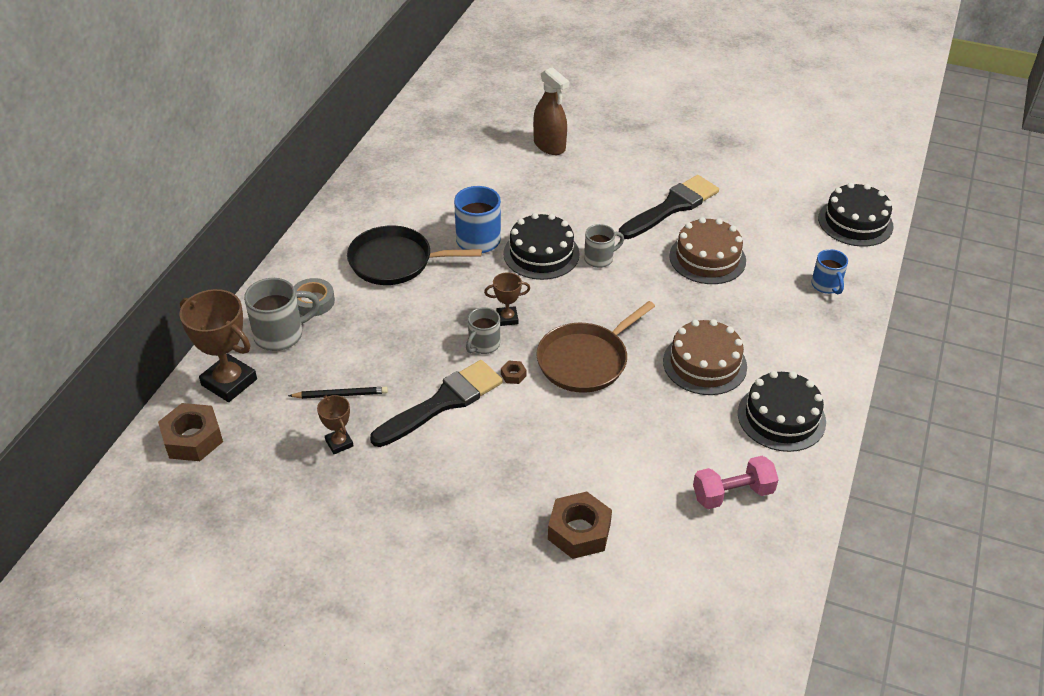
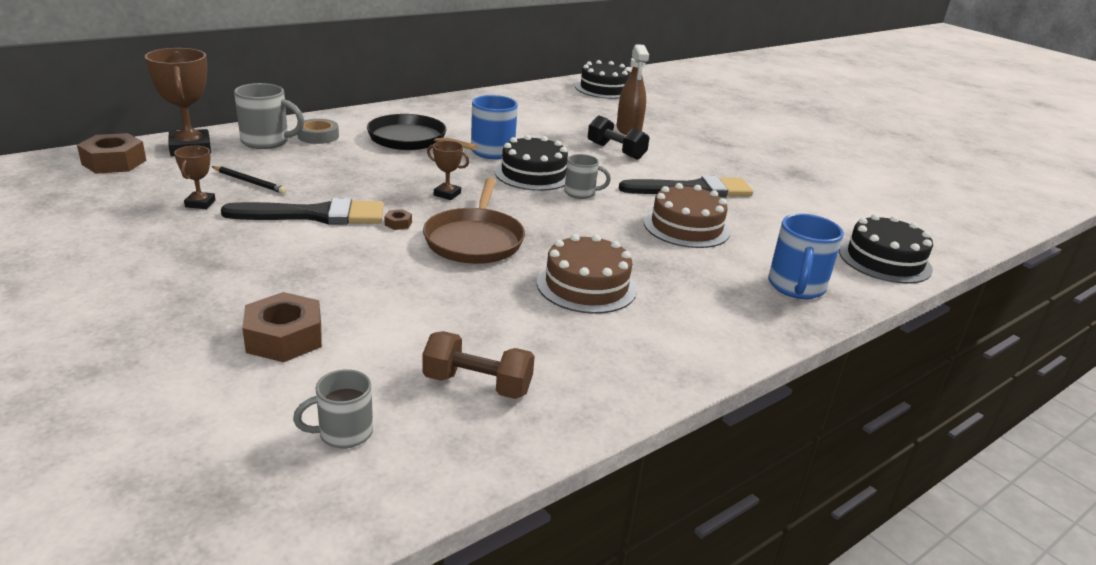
camera: 30 degrees right, 15 degrees down
(483, 345) = (403, 200): grey mug -> grey mug (343, 433)
(570, 184) = (616, 151): none -> black dumbbell
(585, 360) = (475, 240): brown pan -> brown pan turned 75 degrees counterclockwise
(732, 494) = (477, 385): pink dumbbell -> brown dumbbell
(781, 417) = (616, 354): black cake -> black cake (604, 89)
(826, 285) = (796, 287): blue mug -> blue mug, size x1.57

